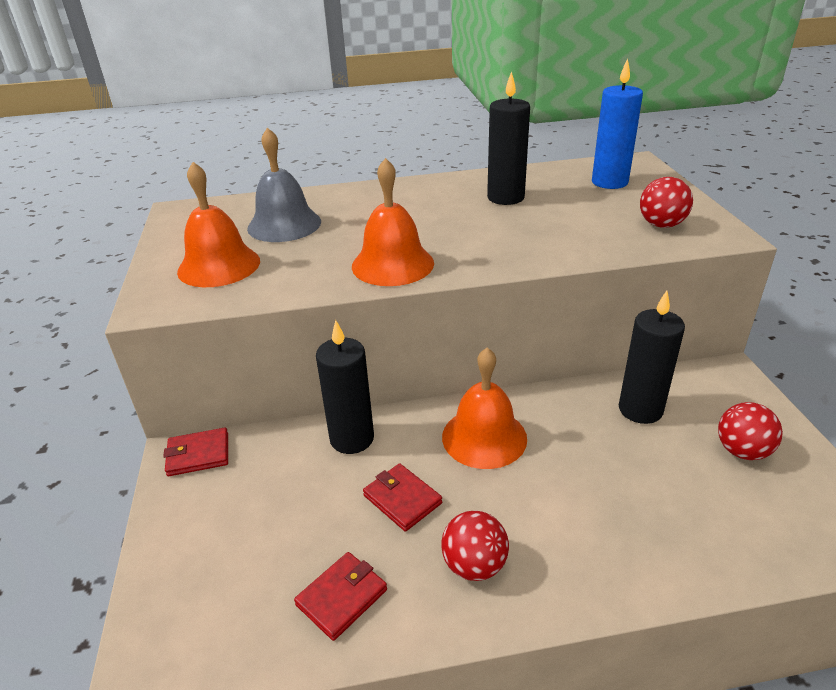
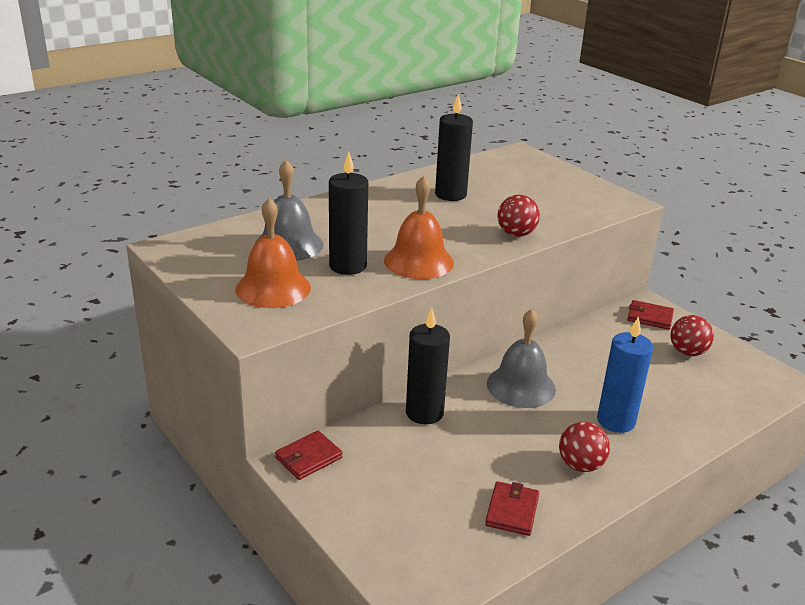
camera: 30 degrees left, 5 degrees down
(402, 499) = (499, 441): red wallet -> red wallet (650, 317)
(484, 437) = (521, 386): orange bell -> grey bell
(609, 182) = (516, 171): blue candle -> blue candle (616, 421)
(640, 409) = (609, 341): black candle -> black candle (348, 266)
(661, 225) = (581, 200): red ball -> red ball (516, 234)

